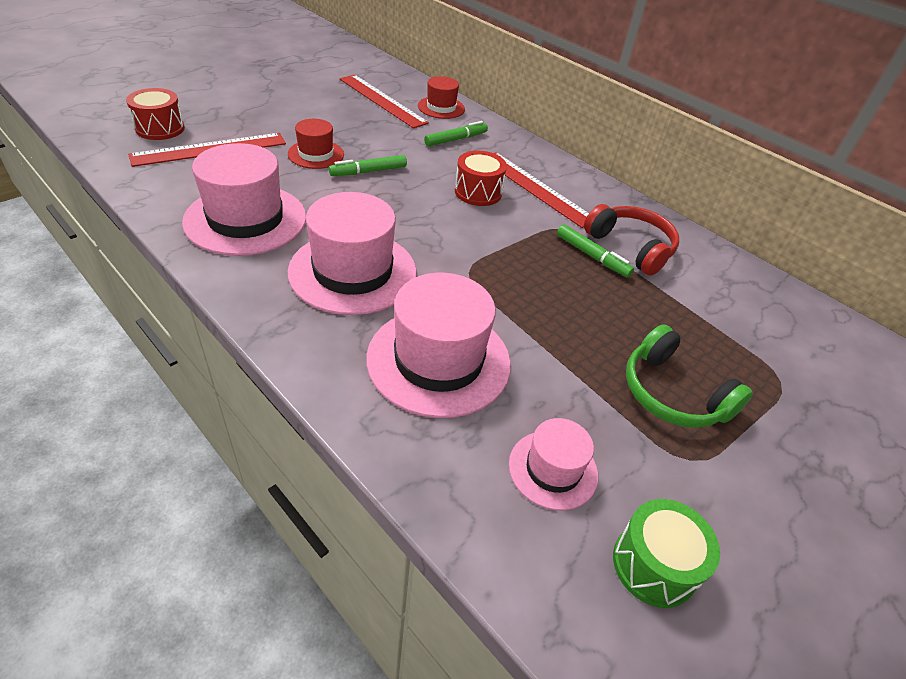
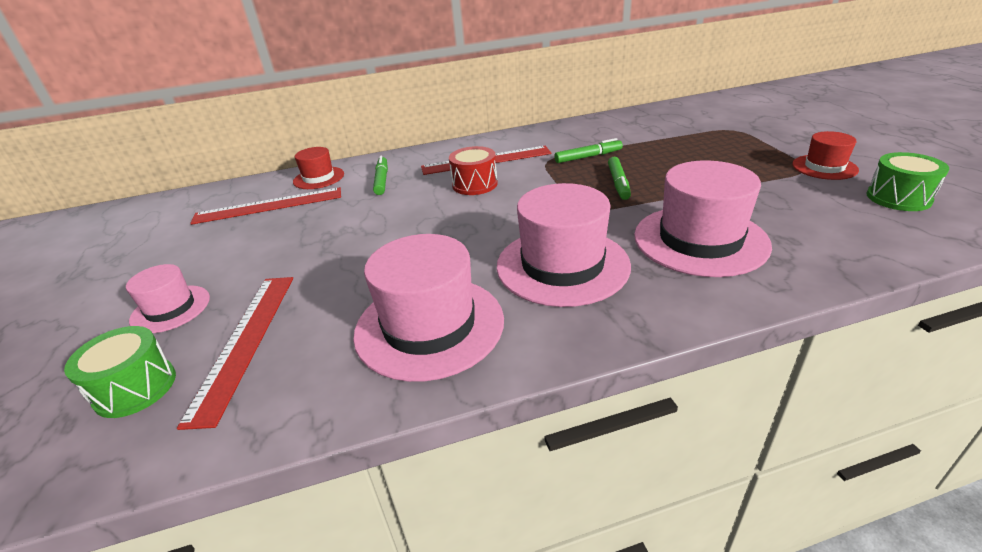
camera: 55 degrees left, 10 degrees down
(160, 128) = (135, 388): red drum -> green drum
(316, 154) = (335, 260): red hat -> red hat (824, 167)
(369, 171) = (397, 232): green marker -> green marker (618, 183)
(553, 469) = (821, 214): pink hat -> pink hat (170, 309)
(631, 247) = (583, 142): red headphones -> none
(672, 393) = (743, 161): green headphones -> none

